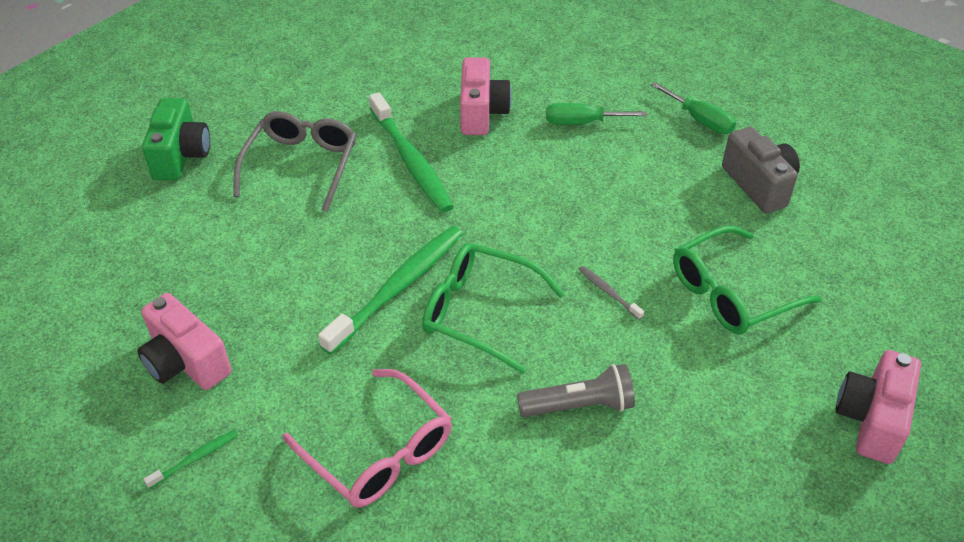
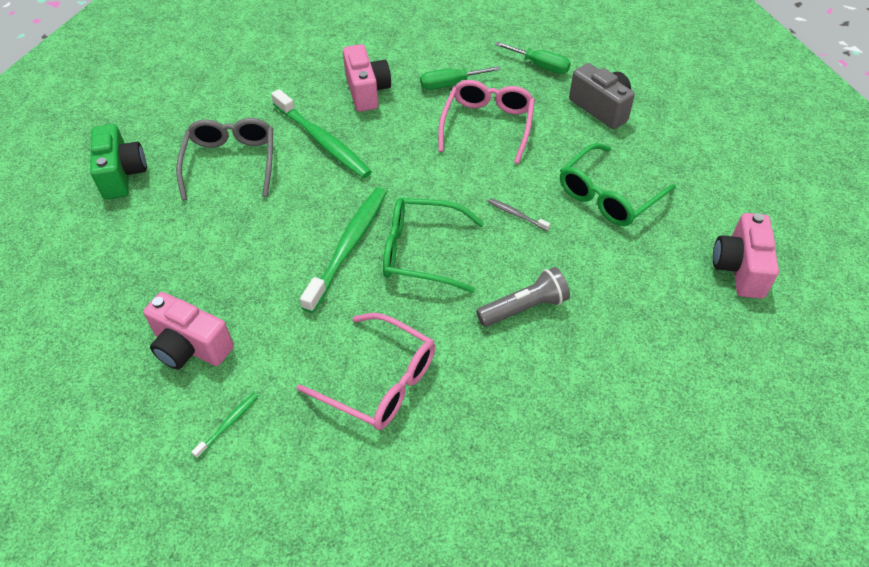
camera: 15 degrees left, 5 degrees up
(610, 180) = (487, 126): none -> pink glasses

